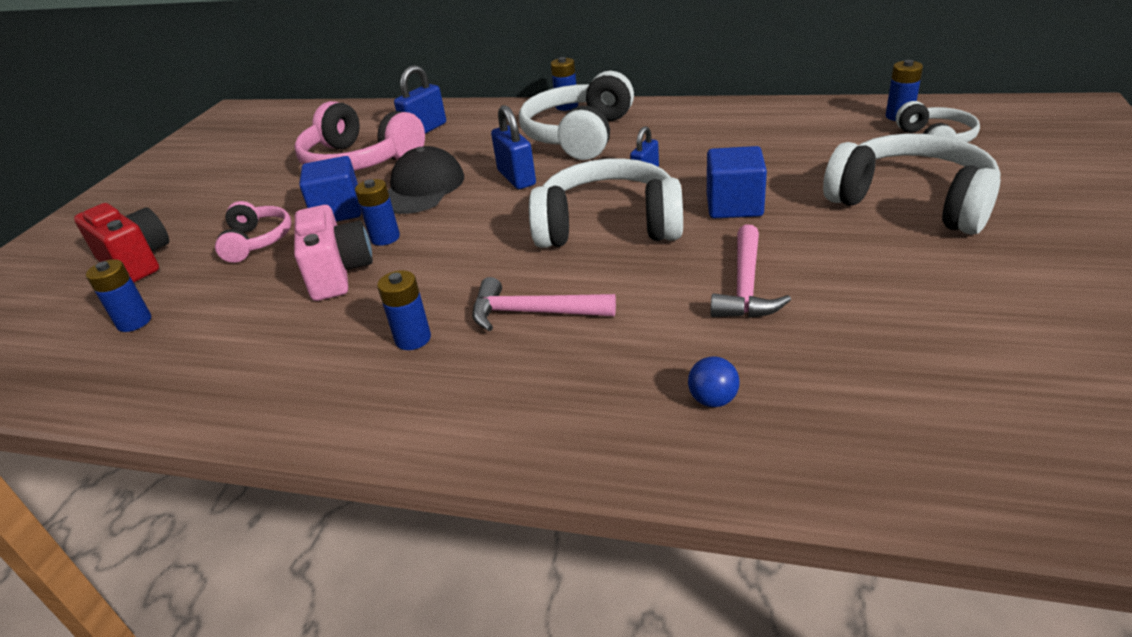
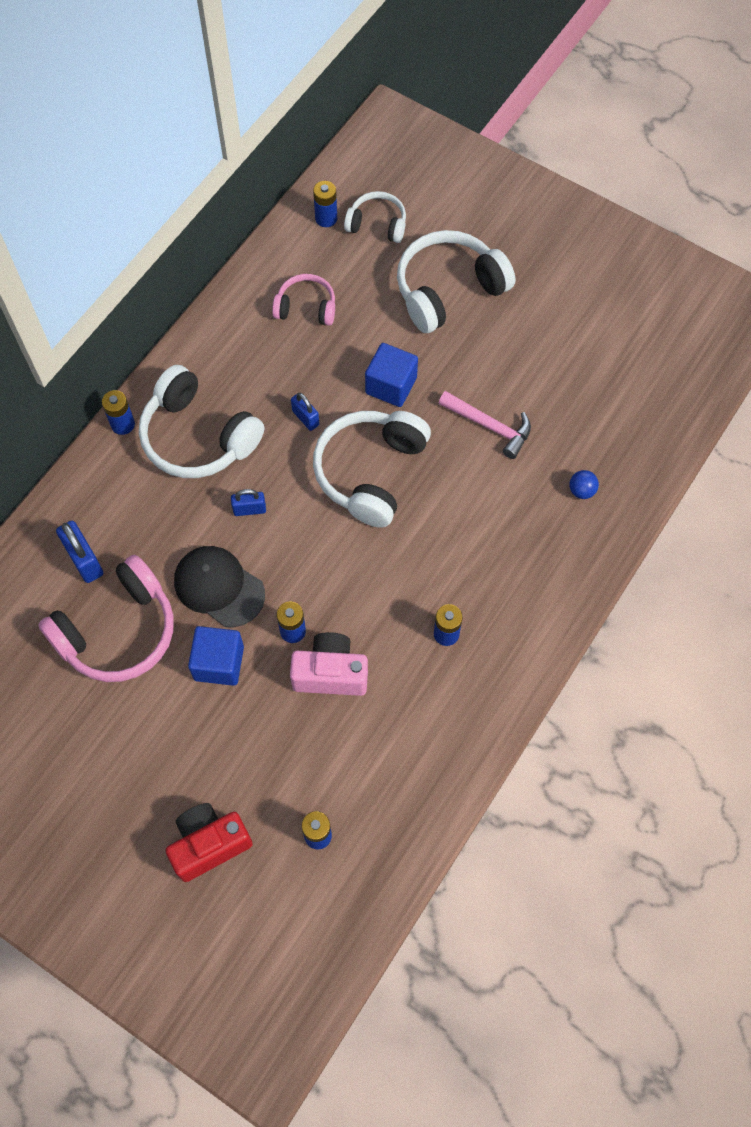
camera: 75 degrees left, 30 degrees up
(257, 241) = (234, 736): pink headphones -> pink headphones (306, 307)
(516, 178) = (249, 509): blue padlock -> blue padlock, size x0.64
(533, 313) = (454, 554): pink hammer -> none

